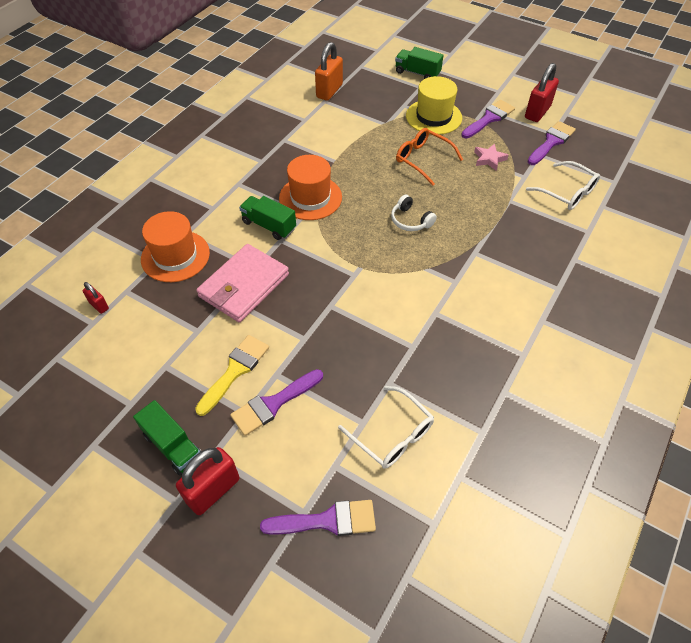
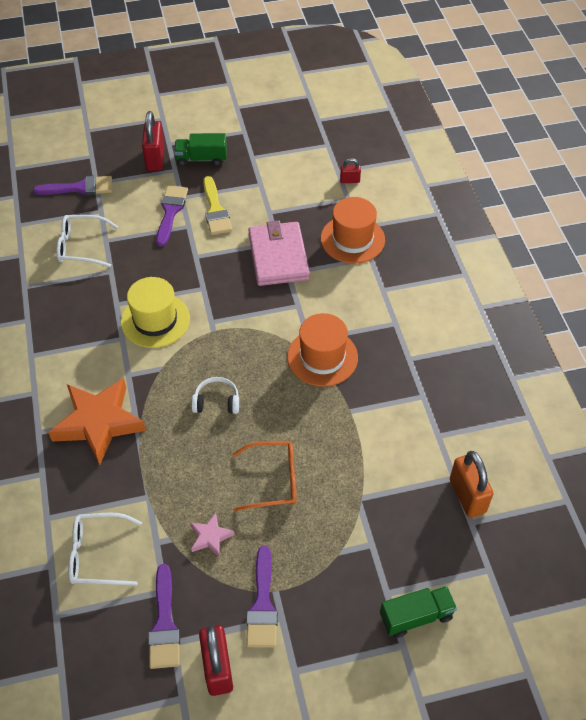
camera: 135 degrees right, 0 degrees up
(269, 225) = (321, 309): green truck -> none
(327, 520) = (80, 188): purple brush -> purple brush turned 135 degrees counterclockwise
(433, 117) = (323, 553): yellow hat -> yellow hat (155, 320)
(507, 263) = (99, 423): none -> orange star

